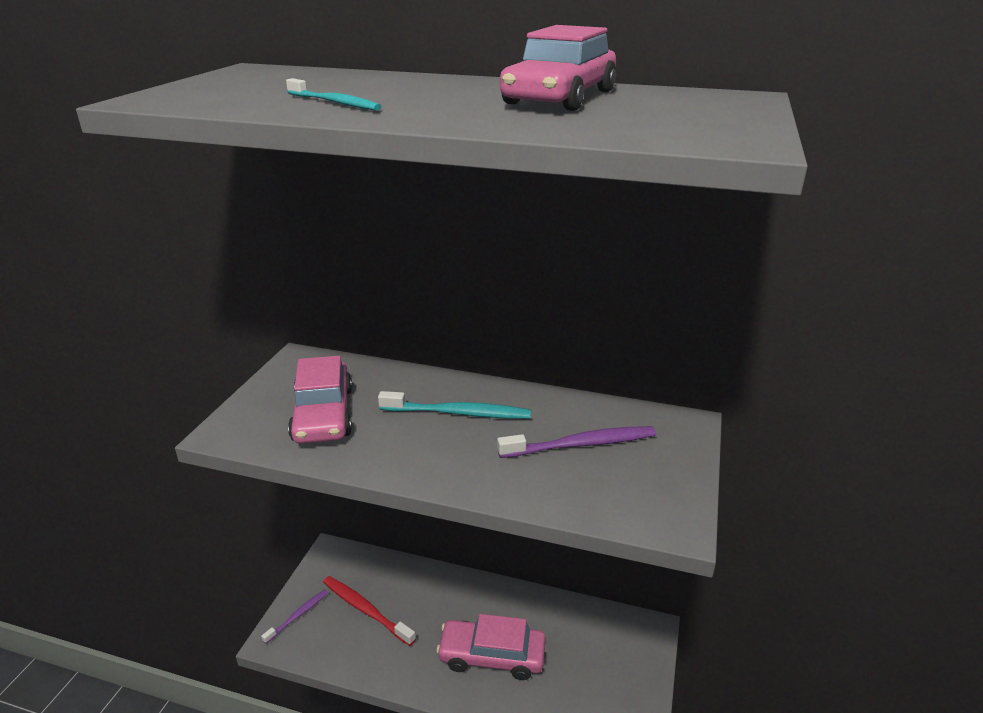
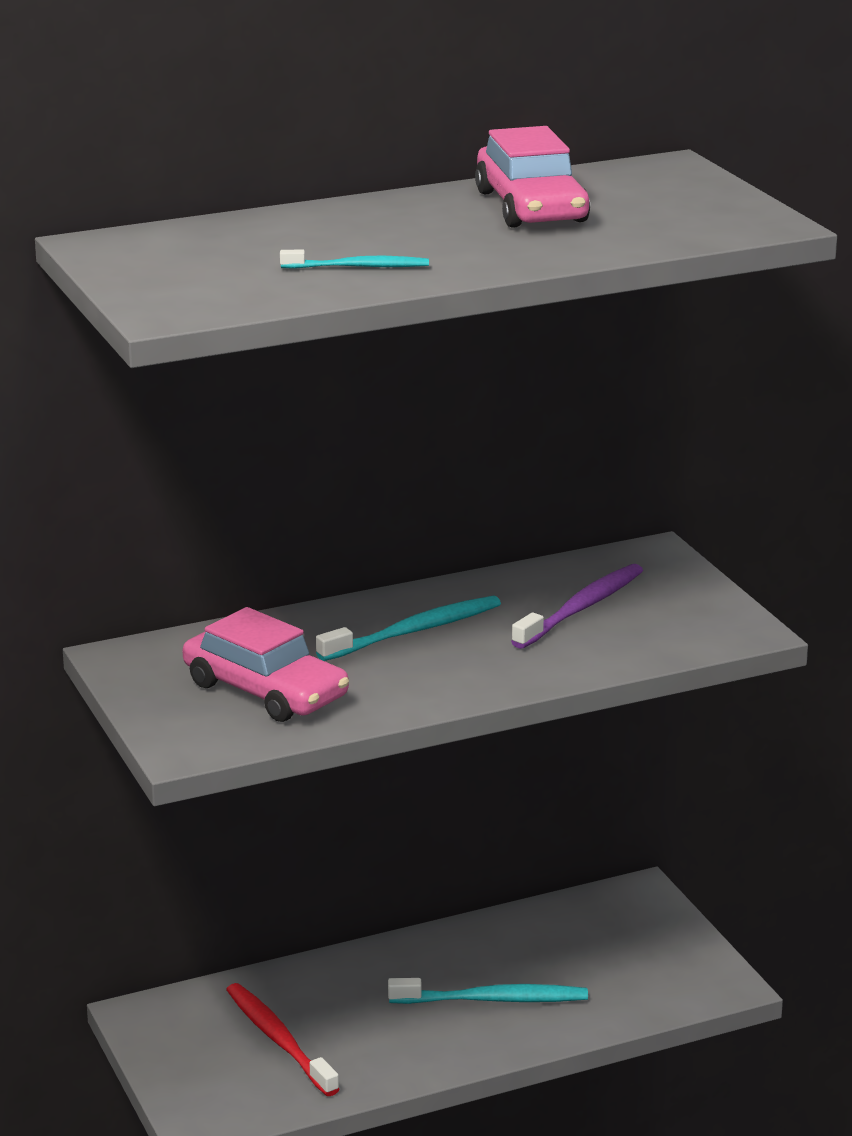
camera: 40 degrees left, 5 degrees down
(298, 615) = (196, 1088): purple toothbrush -> none
(365, 610) = (279, 1040): red toothbrush -> red toothbrush turned 60 degrees clockwise
(492, 656) = (493, 1000): pink car -> turquoise toothbrush

